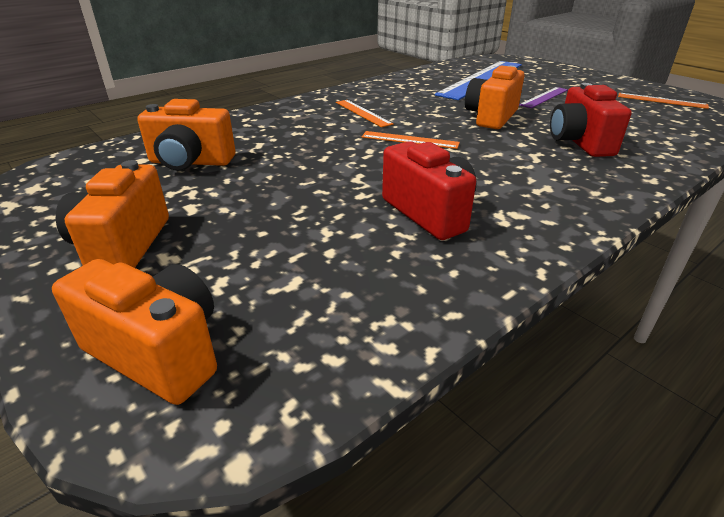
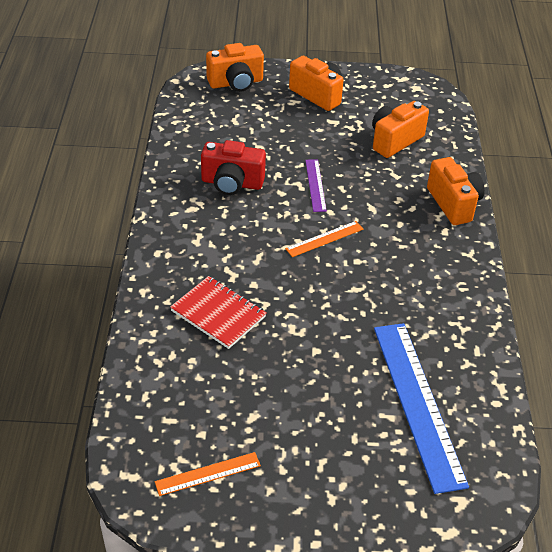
camera: 130 degrees right, 10 degrees up
(363, 113) = (405, 252): orange ruler -> none
(491, 117) = (314, 313): orange camera -> orange camera (453, 204)
(544, 97) = (316, 394): purple ruler -> purple ruler (315, 185)
(579, 142) = (218, 314): red camera -> red notebook

